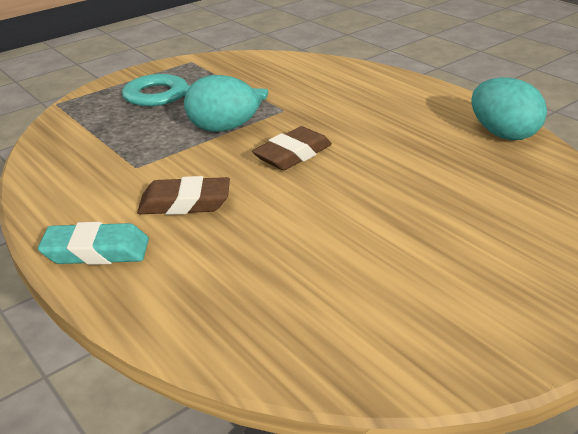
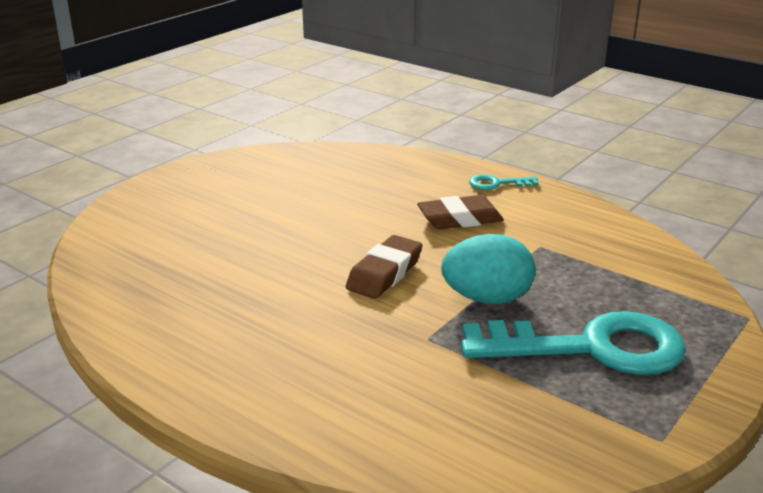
camera: 165 degrees right, 5 degrees down
(96, 251) = (497, 183): turquoise eraser -> turquoise key
(503, 134) = (136, 325): turquoise egg -> none

